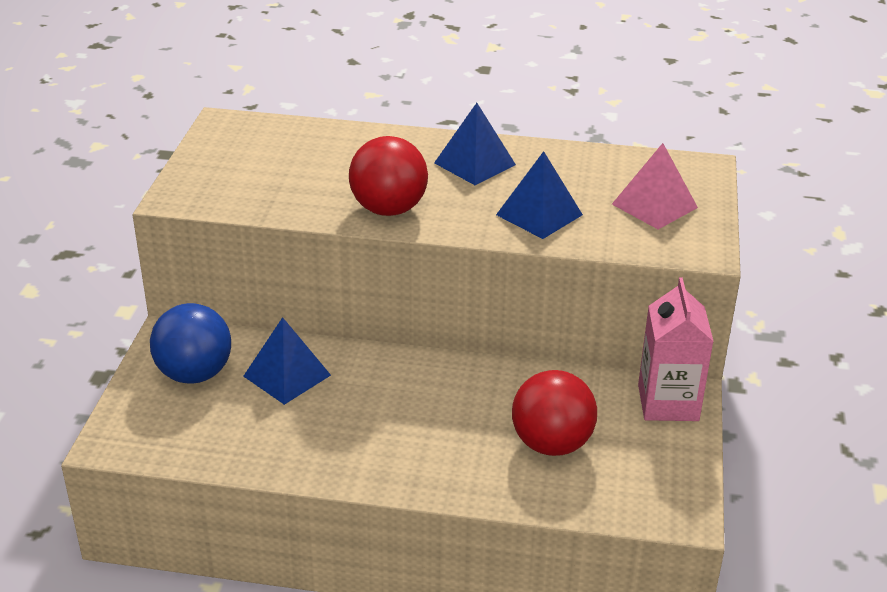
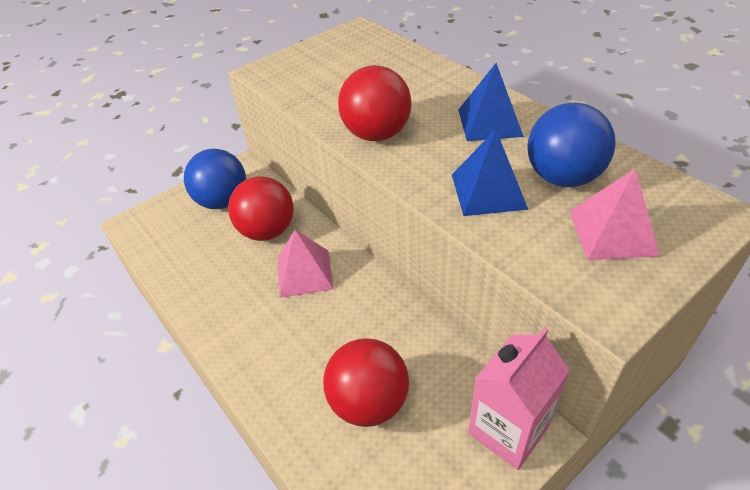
camera: 45 degrees right, 10 degrees up
(287, 375) = (267, 231): blue pyramid -> red ball
(375, 389) = (304, 273): none -> pink pyramid
(580, 183) = (562, 177): none -> blue ball

